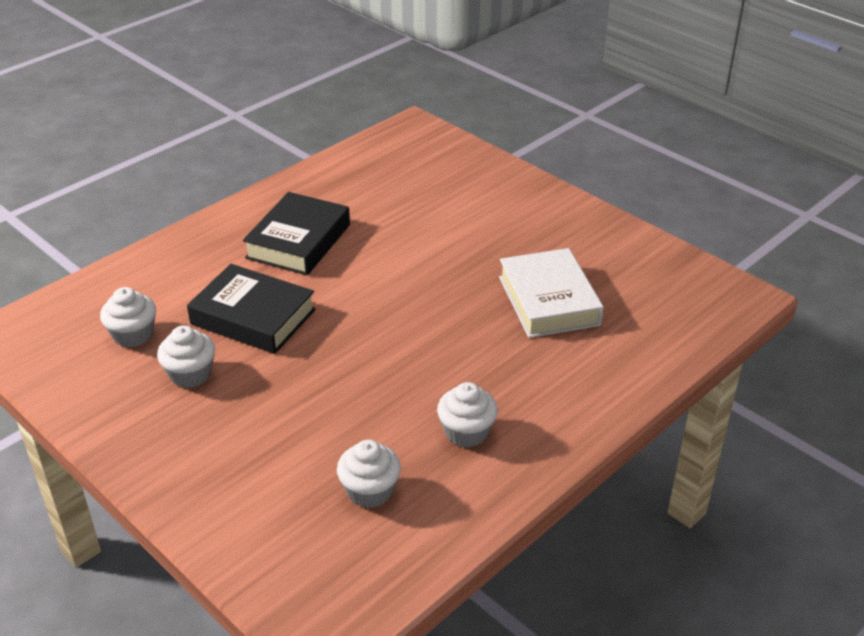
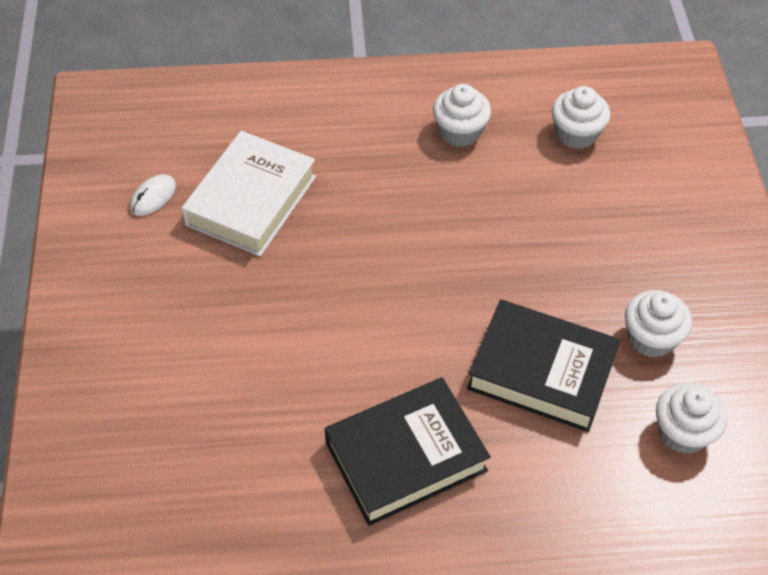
camera: 140 degrees left, 15 degrees up
(253, 317) = (541, 371): black book -> black book turned 45 degrees counterclockwise
(609, 268) = (153, 197): none -> white mouse

